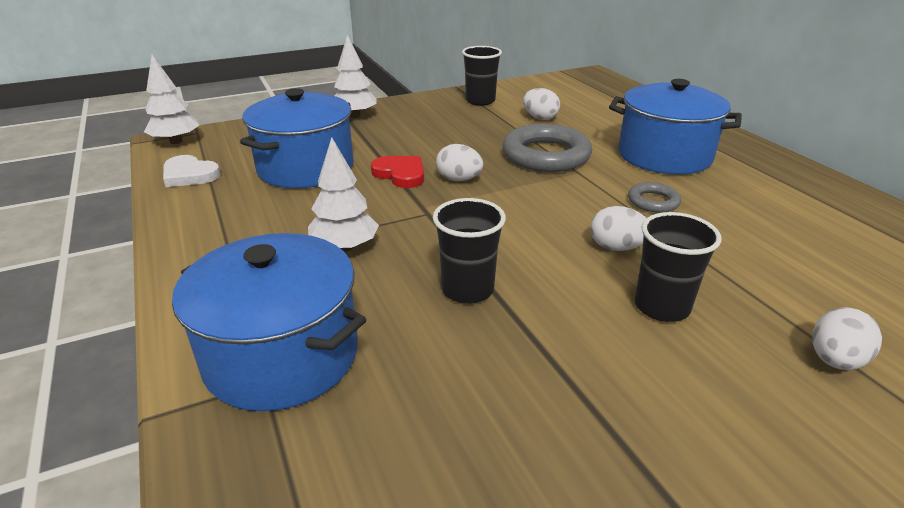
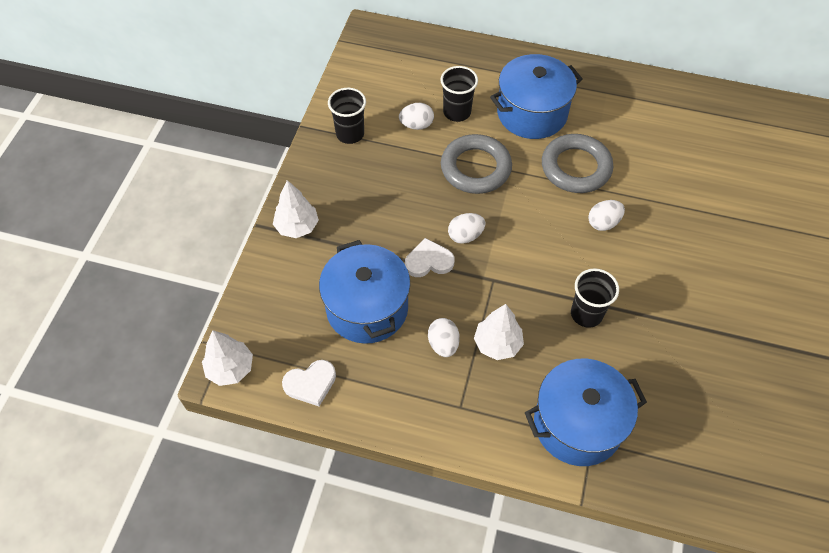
camera: 50 degrees left, 25 degrees up
(400, 174) = (429, 261): red heart -> white heart
(653, 201) = (576, 167): grey ring -> grey ring, size x1.99
(661, 307) = (662, 248): black cup -> black cup (457, 112)
(834, 360) = (737, 223): white egg -> white egg (443, 344)

